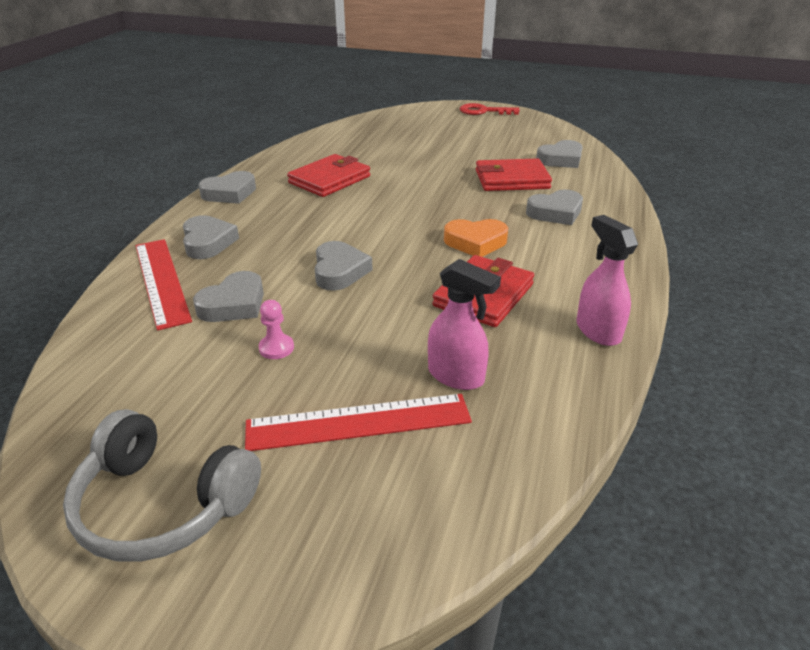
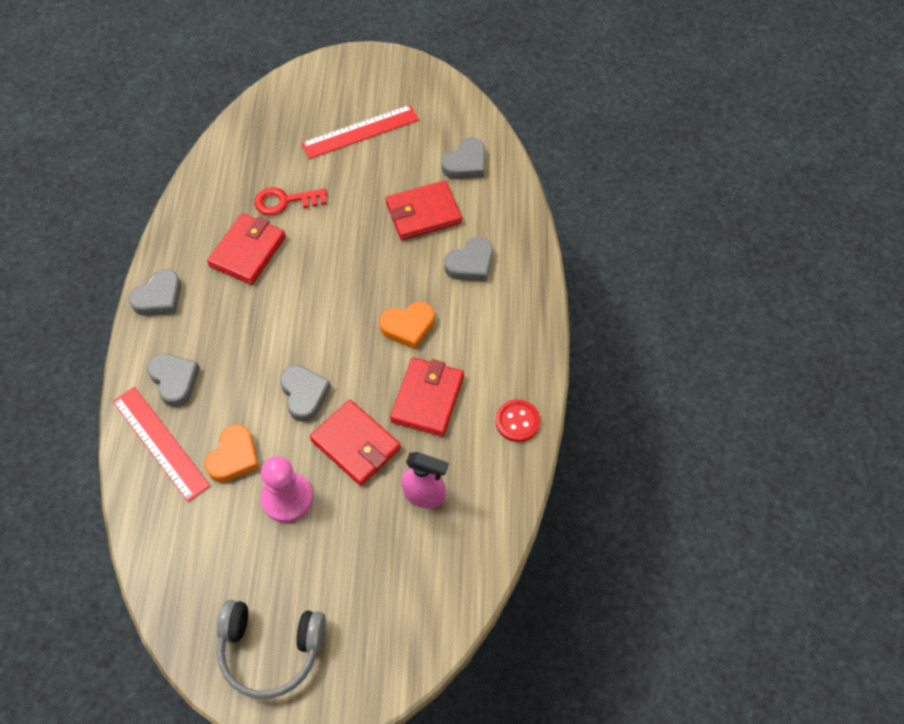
camera: 15 degrees left, 25 degrees up
(234, 304) = (234, 457): grey heart -> orange heart
(276, 348) = (287, 498): pink pawn -> pink pawn, size x1.96
(358, 422) = (369, 554): red ruler -> red ruler (360, 131)
(382, 317) = (356, 444): none -> red wallet
(484, 111) = (372, 70): red key -> red key (285, 201)
(597, 331) = (517, 421): pink spray bottle -> red button

